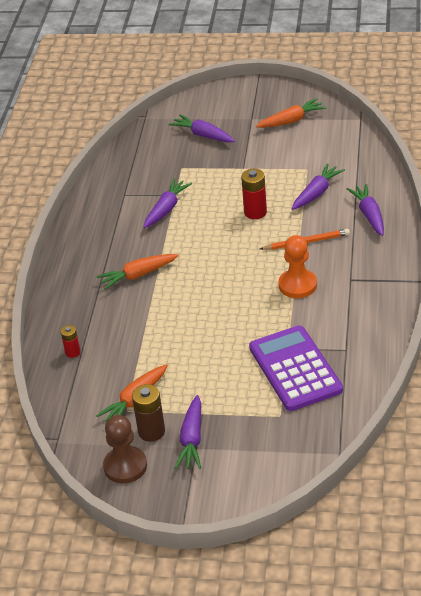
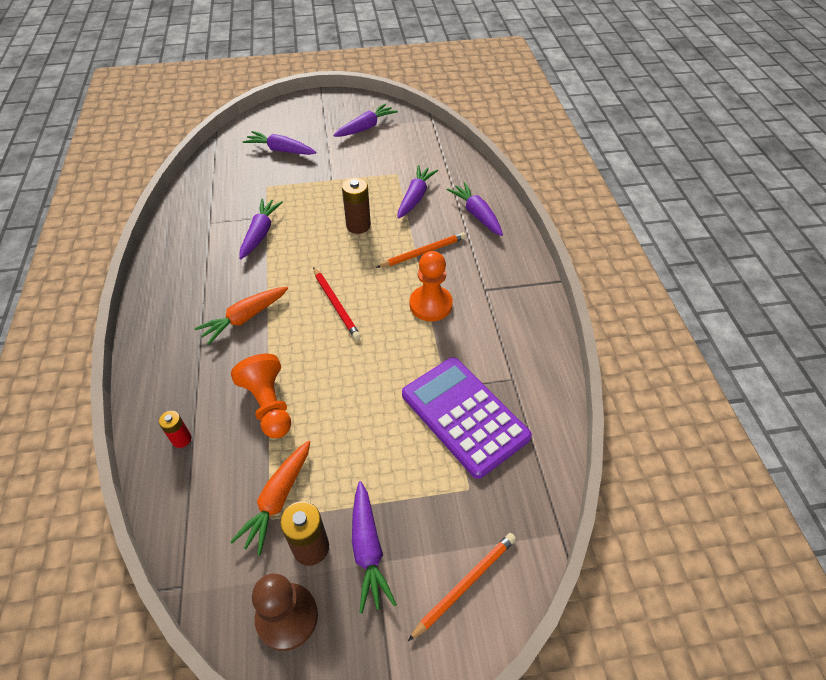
camera: 20 degrees left, 10 degrees up
(143, 339) = (269, 405): none -> orange pawn
(216, 274) = (336, 304): none -> red pencil
(255, 212) = (358, 225): red battery -> brown battery
(255, 470) = (465, 584): none -> orange pencil
(291, 121) = (366, 127): orange carrot -> purple carrot

